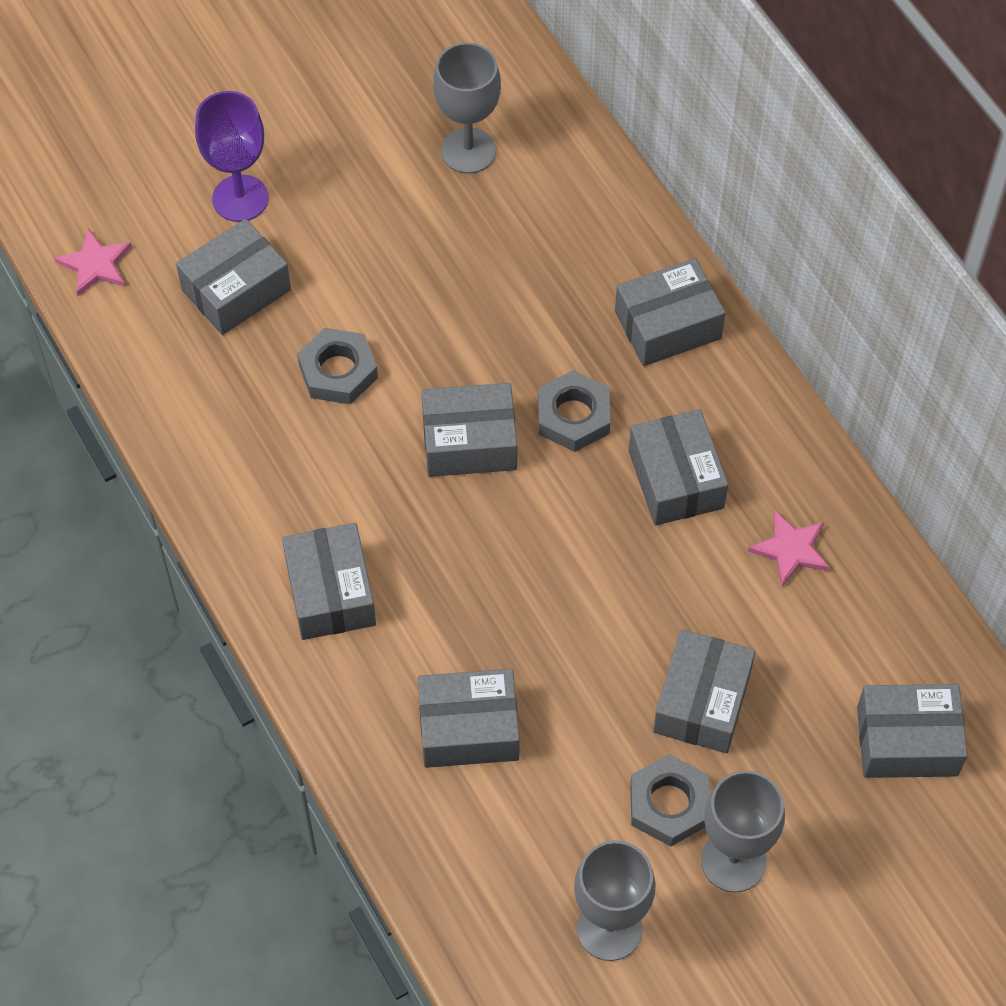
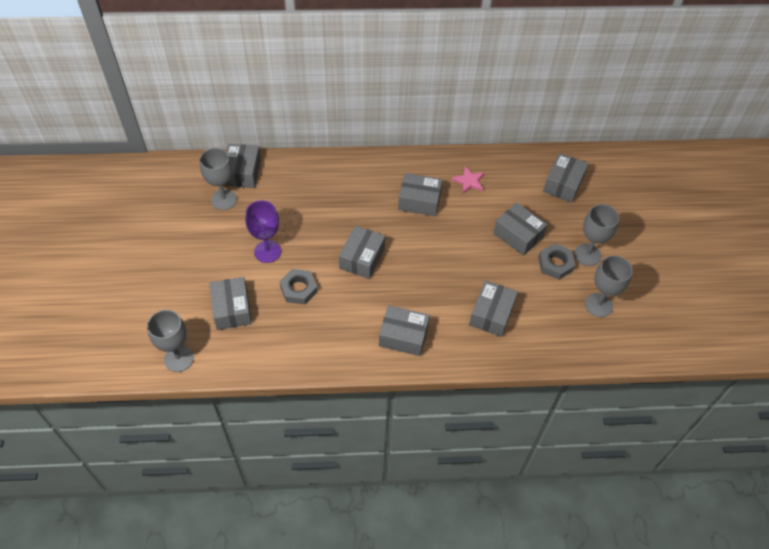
camera: 65 degrees left, 5 degrees down
(95, 265) = (178, 358): pink star -> grey goblet
(240, 198) = (186, 288): purple goblet -> purple goblet (267, 251)
(573, 416) = (371, 220): grey nut -> none
(668, 325) = (350, 174): grey box -> grey box (243, 172)

